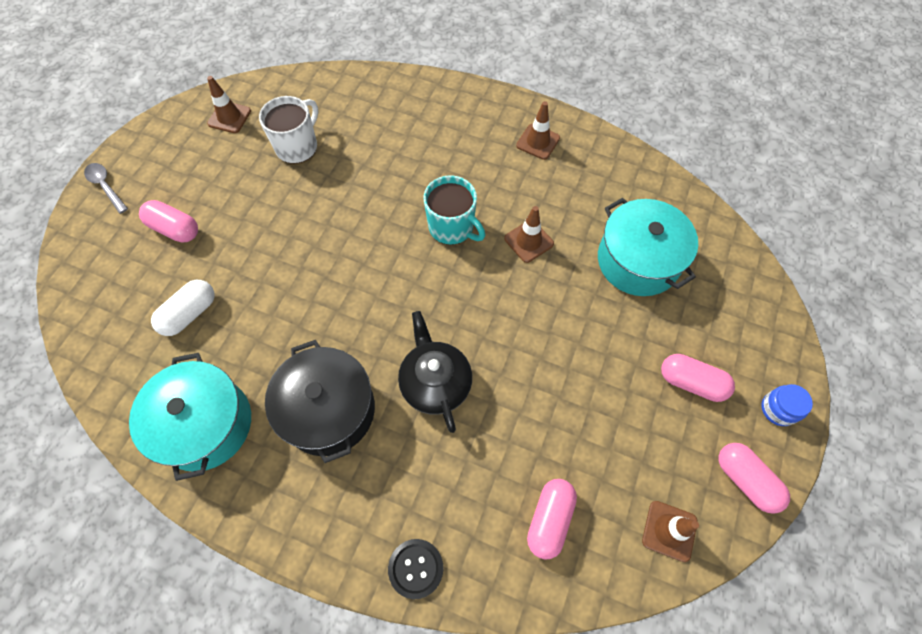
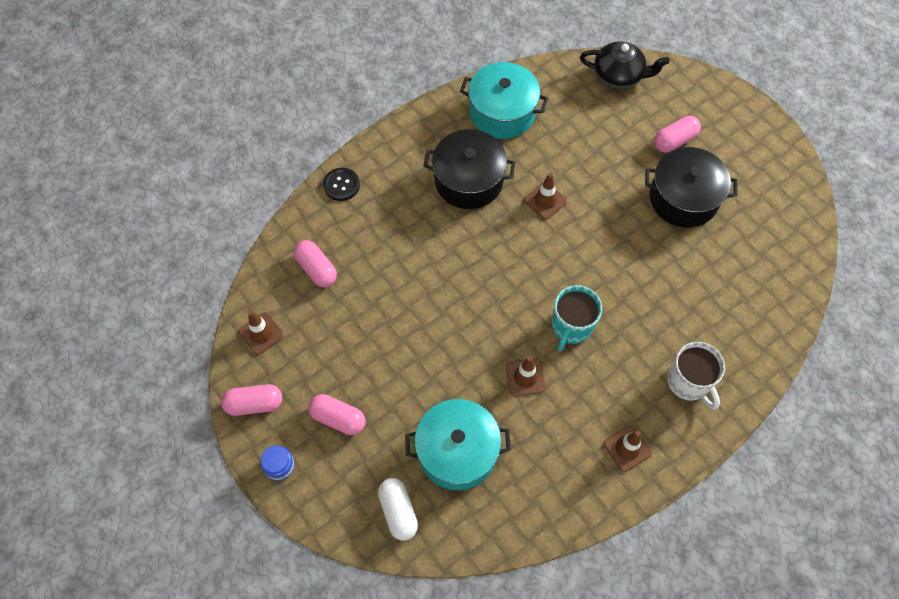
camera: 120 degrees right, 0 degrees up
(106, 186) = (741, 110): grey spoon -> none
(190, 314) = (591, 128): white capsule -> white capsule (398, 511)
(229, 117) = (780, 213): brown traffic cone -> brown traffic cone (545, 201)
(249, 195) = (683, 198): none -> black pot
(297, 146) = (720, 250): white mug -> white mug (689, 382)
(435, 382) = (448, 250): black teapot -> black teapot (619, 76)
(452, 227) = (571, 326): turquoise mug -> turquoise mug turned 45 degrees counterclockwise
(691, 382) = (338, 418): pink capsule -> pink capsule turned 60 degrees clockwise

